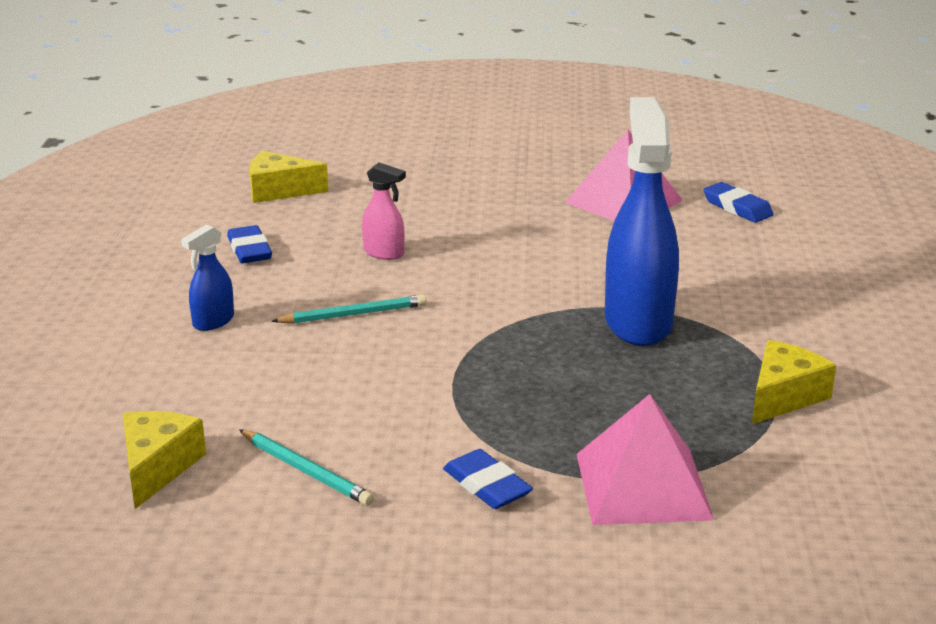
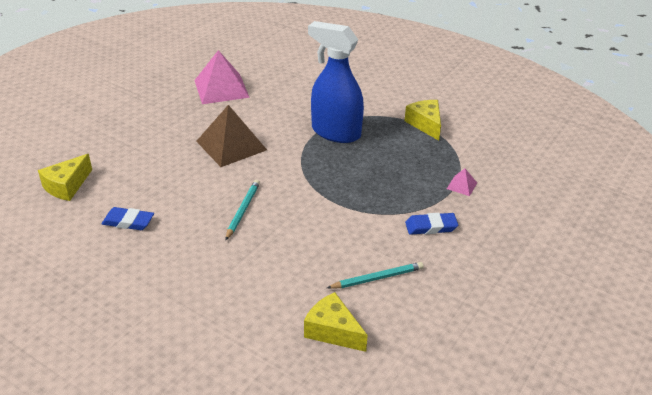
camera: 60 degrees left, 10 degrees up
(213, 321) = (198, 262): blue spray bottle -> none
(384, 253) = (189, 177): pink spray bottle -> none
(493, 256) = (231, 145): none -> brown pyramid
(643, 486) = (462, 185): pink pyramid -> pink pyramid, size x0.44
(737, 207) = (263, 65): blue eraser -> none

